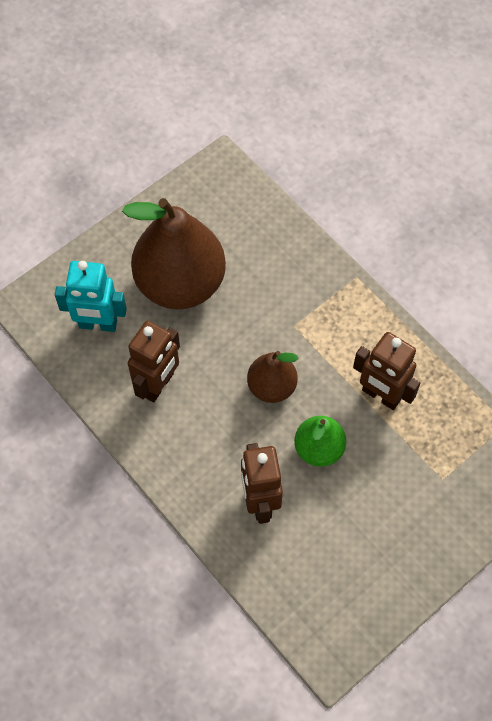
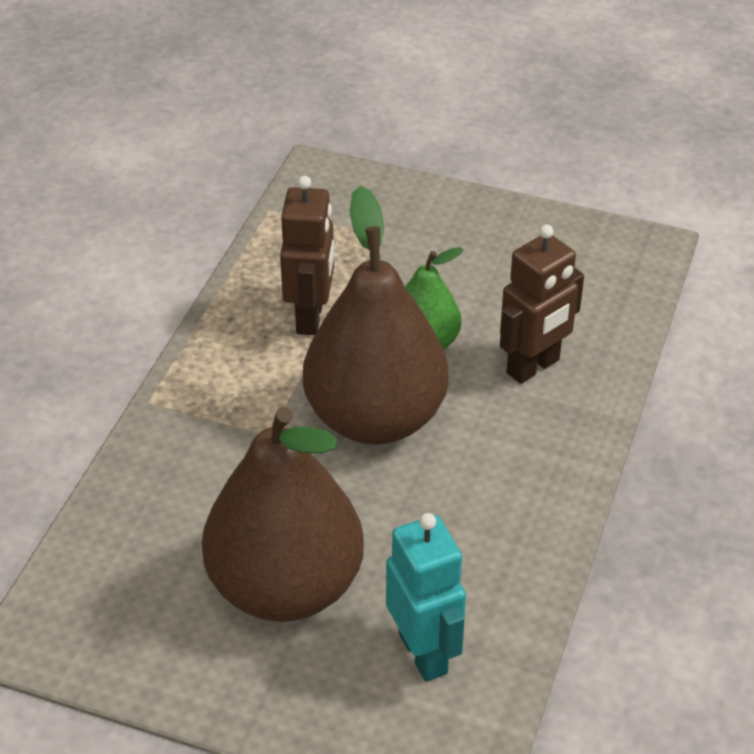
camera: 120 degrees left, 20 degrees down
(158, 385) = (463, 534): brown robot -> none
(271, 387) = (375, 418): brown pear -> brown pear, size x1.92

